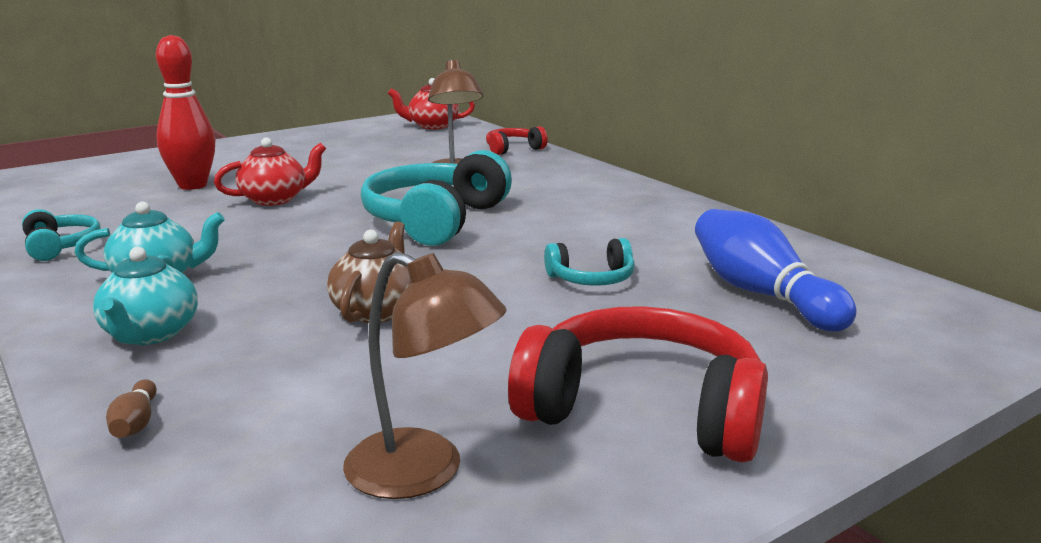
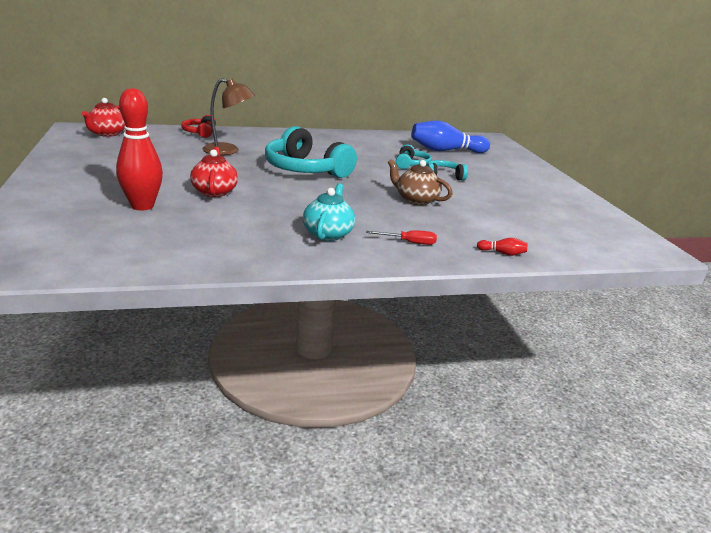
camera: 70 degrees left, 5 degrees up
(60, 246) = (235, 254): turquoise headphones -> turquoise headphones (443, 176)
(135, 423) = (502, 253): brown bowling pin -> red bowling pin
(150, 334) = (409, 242): turquoise teapot -> red screwdriver
(424, 473) = (554, 217): brown lamp -> none
(643, 411) = (525, 185): red headphones -> none

